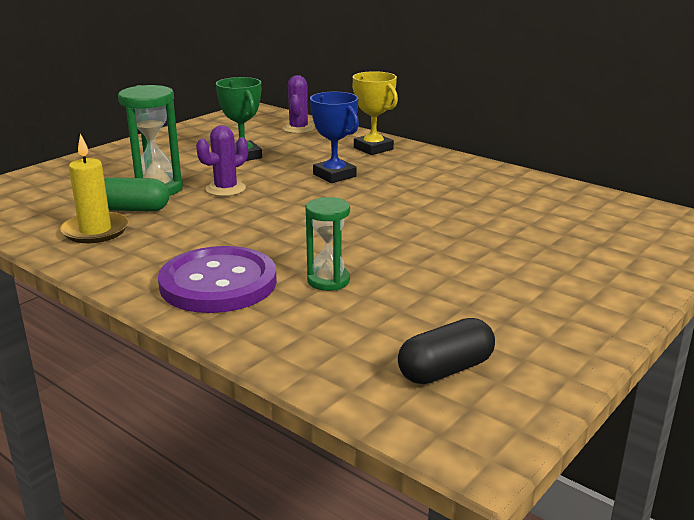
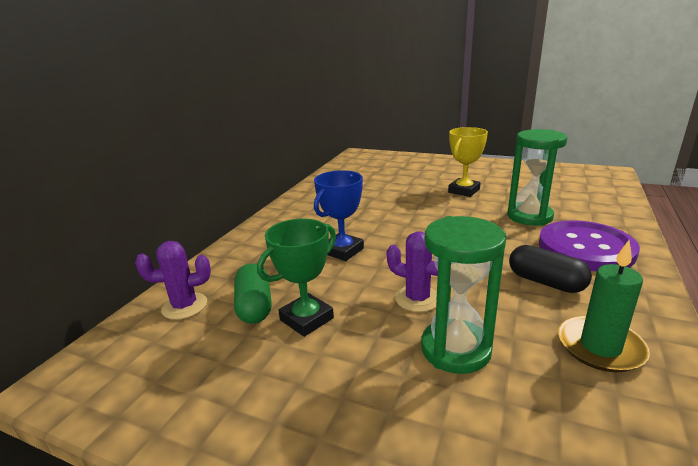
camera: 105 degrees left, 0 degrees up
(95, 231) = (600, 347): yellow candle -> green candle
(133, 209) = (524, 343): green capsule -> green capsule (254, 306)
(328, 281) = (529, 216): green hourglass -> green hourglass, size x1.54
(373, 148) = (258, 247): yellow trophy -> yellow trophy (464, 191)
(445, 370) = (568, 181): black capsule -> black capsule (546, 282)

